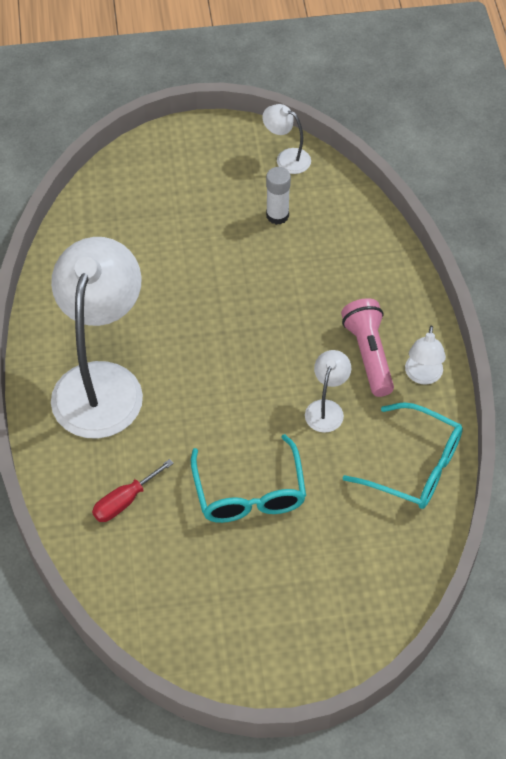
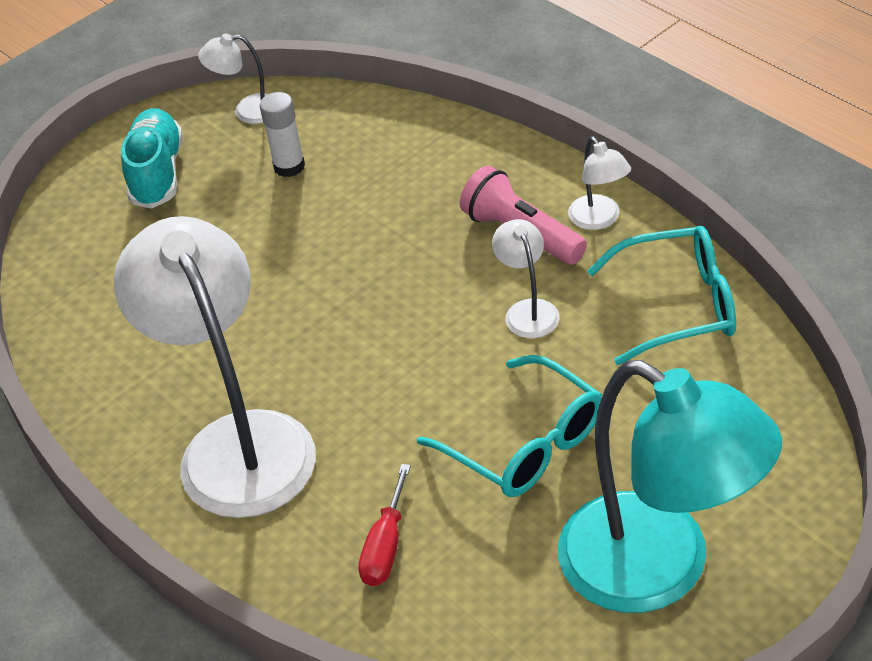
camera: 30 degrees left, 10 degrees down
(201, 170) = (157, 173): none -> turquoise shoe
(252, 620) = (659, 569): none -> turquoise lamp

